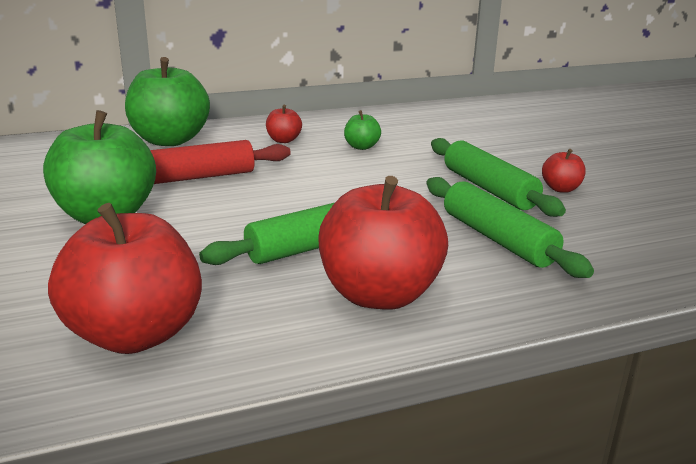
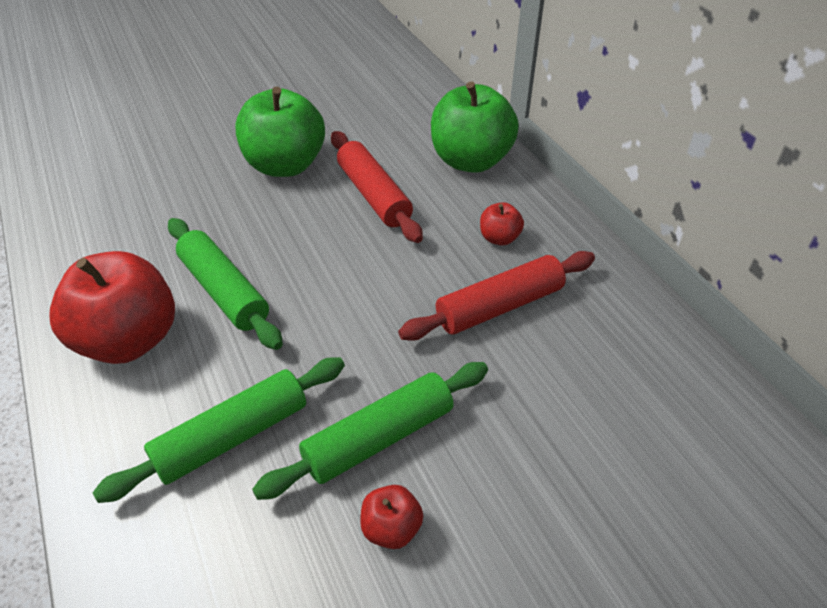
camera: 85 degrees right, 20 degrees up
(135, 334) = (101, 219): red apple -> none
(361, 147) = (499, 306): green apple -> red rolling pin

